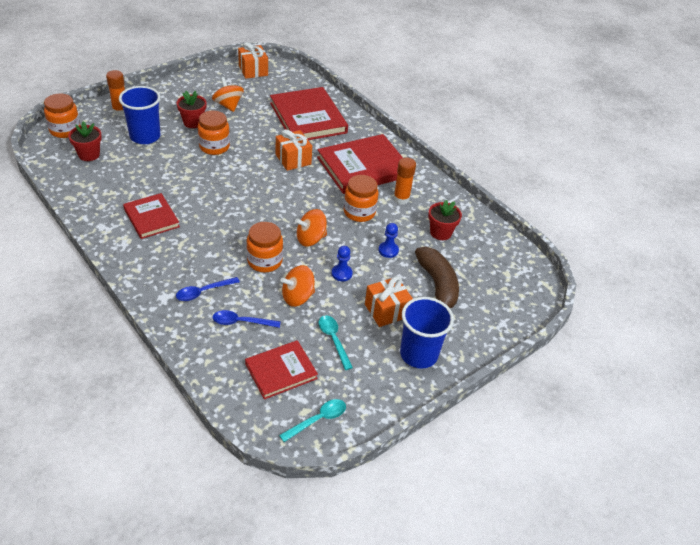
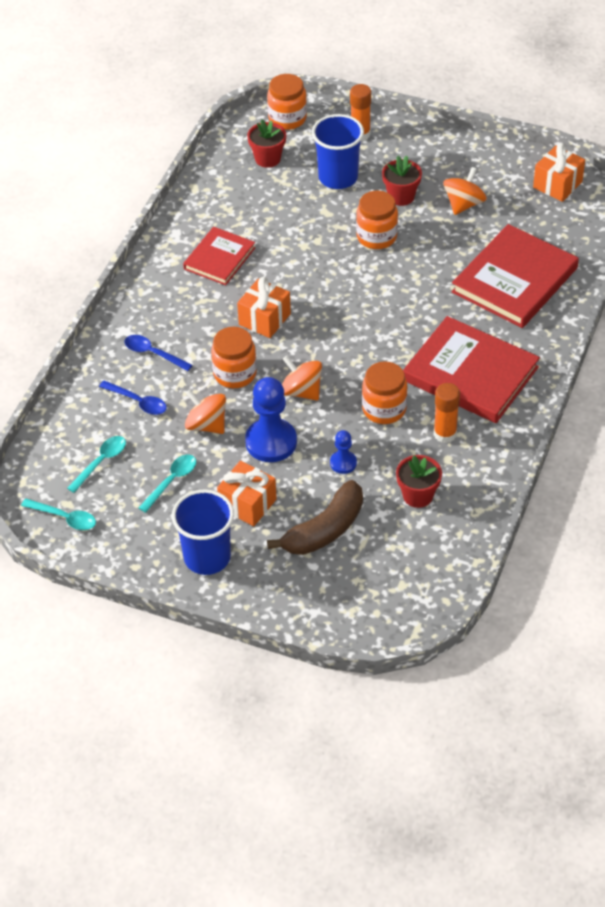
camera: 65 degrees right, 5 degrees up
(241, 322) = (138, 402): blue spoon -> blue spoon turned 150 degrees clockwise
(281, 371) = (101, 462): red book -> turquoise spoon
(293, 159) = (421, 309): orange gift -> orange gift (264, 319)
(341, 273) = (271, 442): blue pawn -> blue pawn, size x1.94

